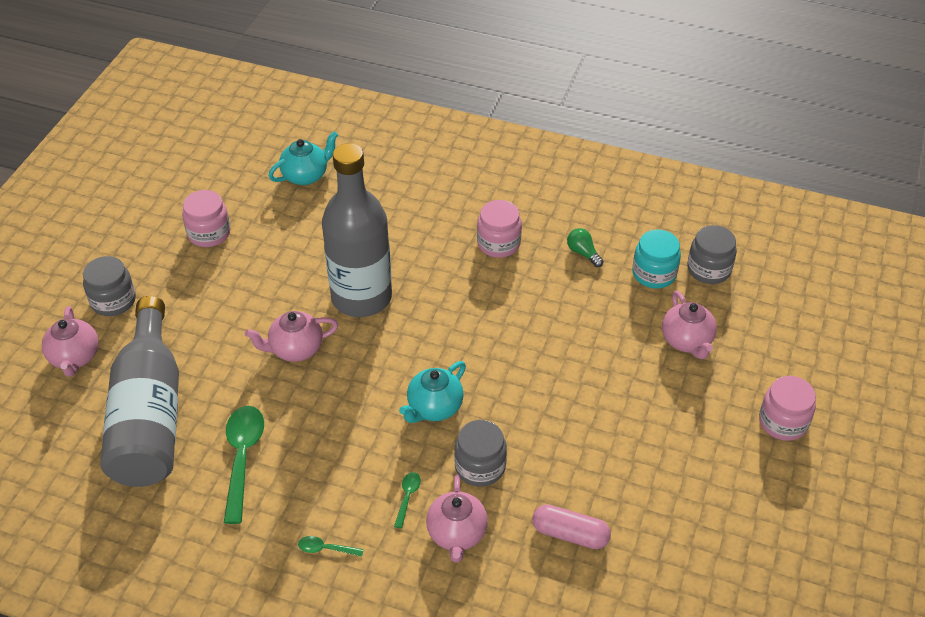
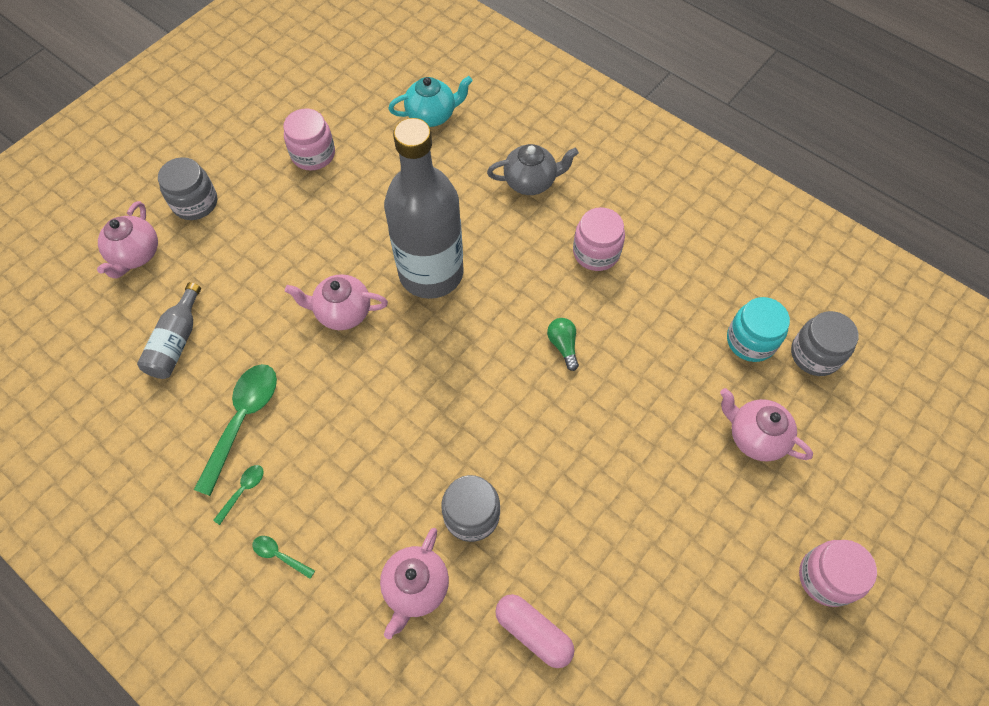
camera: 20 degrees right, 15 degrees up
(150, 415) = (176, 342): grey bottle -> grey bottle, size x0.47
(407, 497) = (383, 524): green spoon -> green spoon (243, 491)
(418, 205) = (531, 182): none -> grey teapot
(434, 407) = (452, 427): turquoise teapot -> none
(583, 253) = (682, 291): green light bulb -> green light bulb (563, 345)
(687, 341) = (755, 437): pink teapot -> pink teapot turned 120 degrees clockwise

